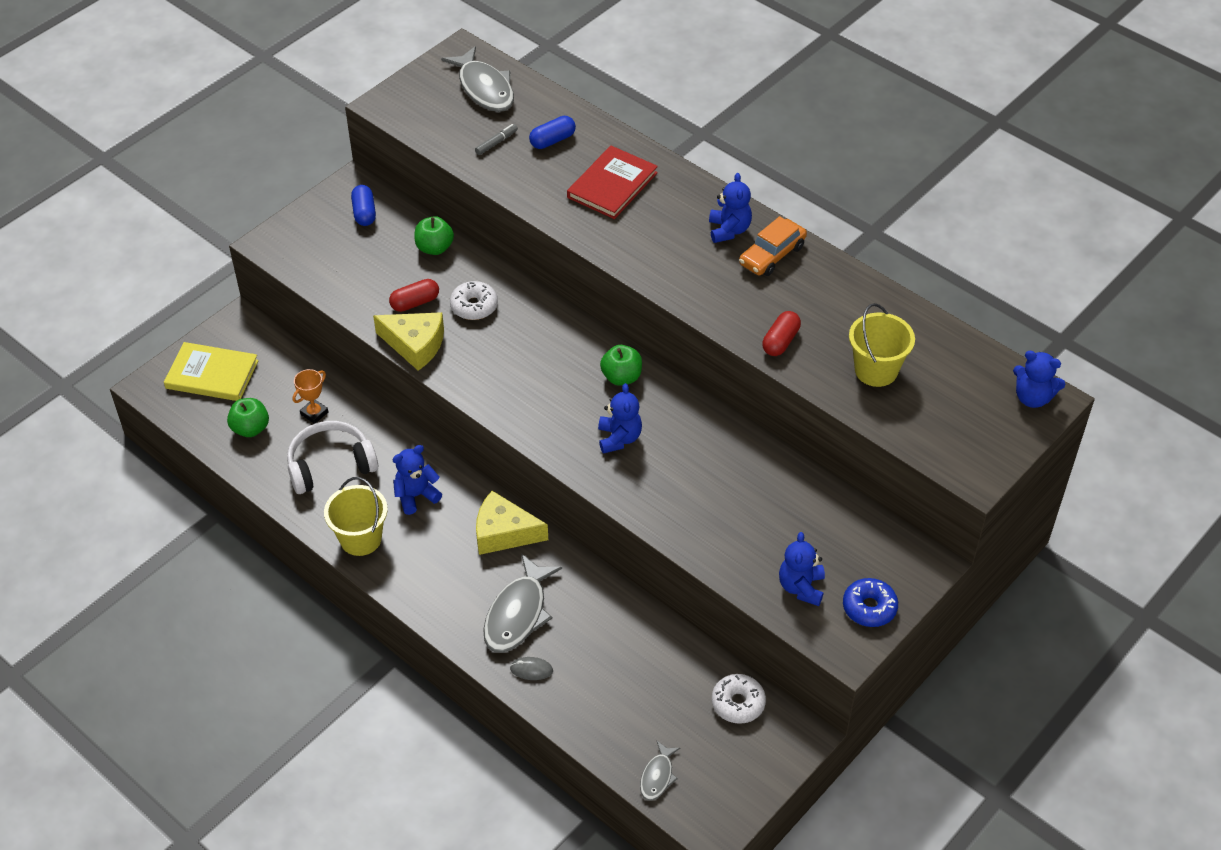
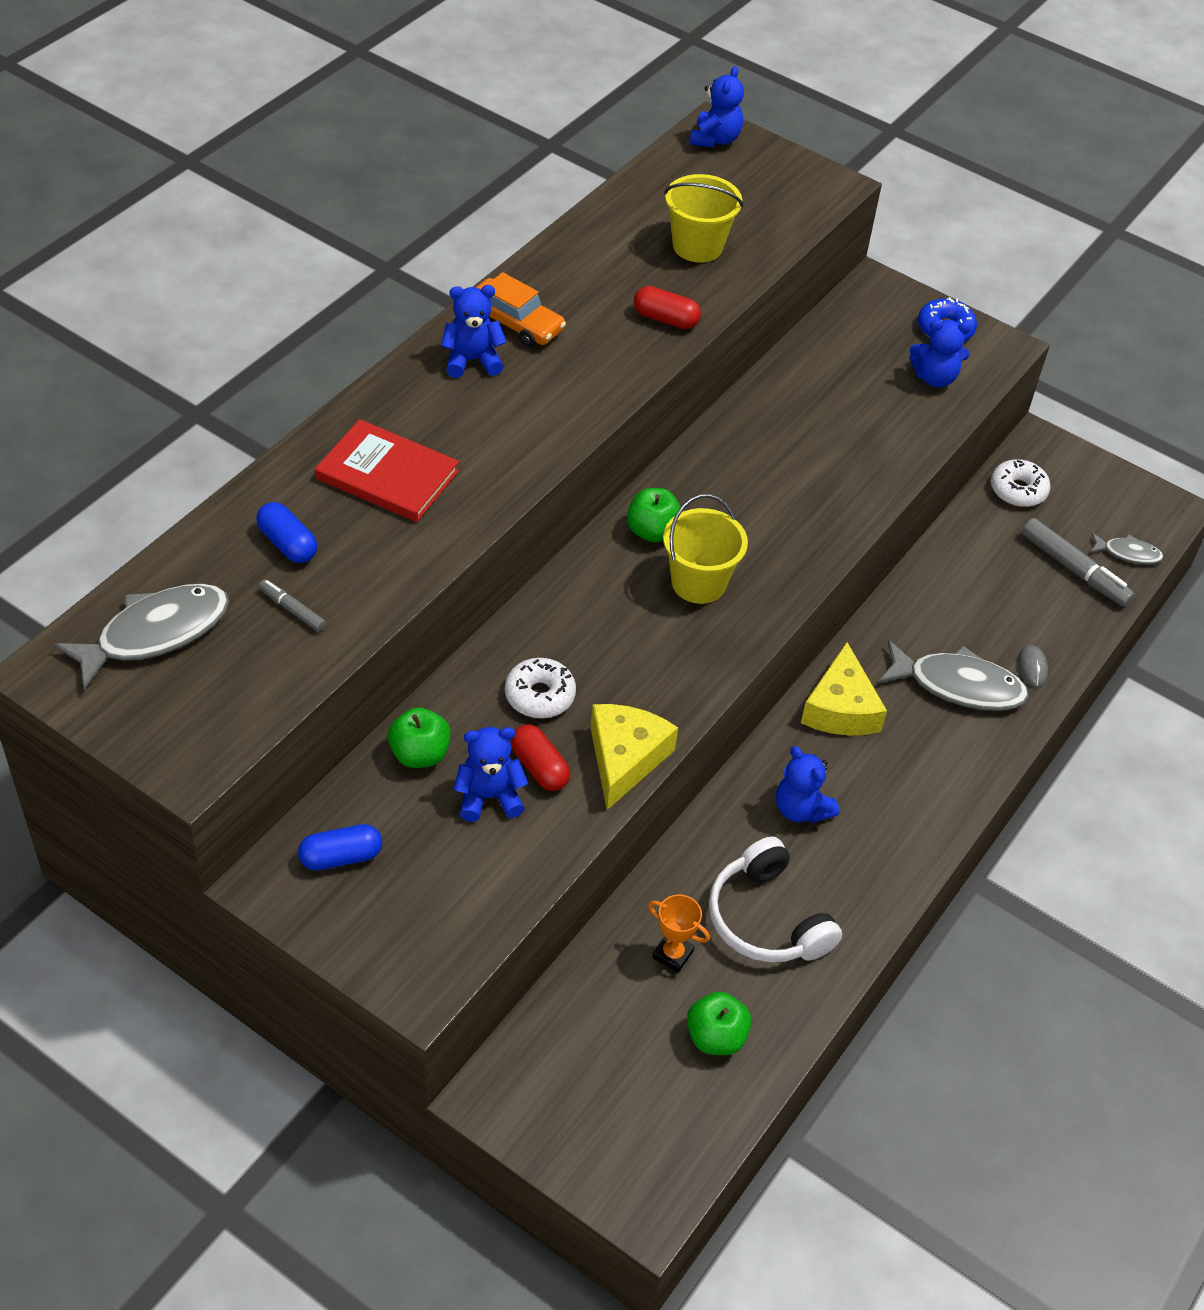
camera: 100 degrees left, 0 degrees up
(212, 374) = (611, 1115): yellow book -> none
(361, 539) = (886, 864): yellow bucket -> yellow bucket (698, 582)
(619, 438) = (756, 531): blue teddy bear -> blue teddy bear (489, 797)
(639, 727) = (1074, 570): none -> grey marker

